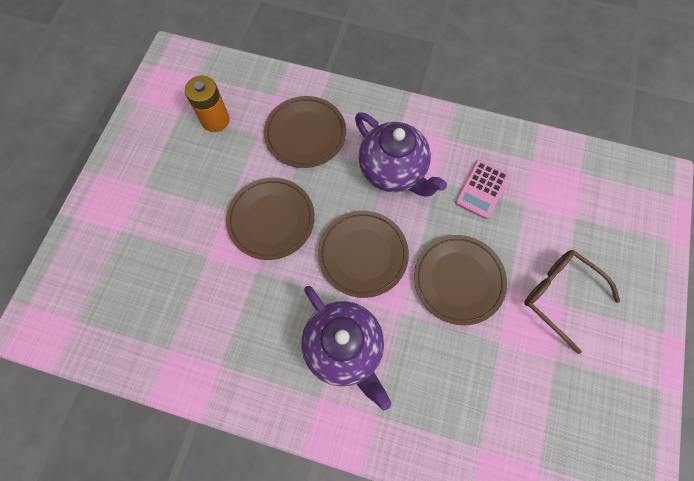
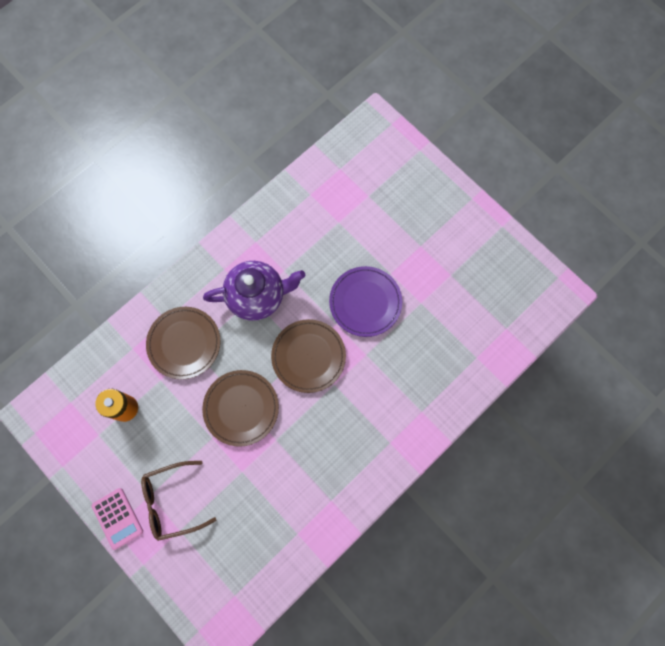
camera: 60 degrees left, 5 degrees up
(344, 348) = (367, 407): purple teapot -> none
(458, 280) = (365, 302): brown plate -> purple plate
(482, 189) = (310, 243): pink calculator -> pink calculator (117, 518)
(560, 295) = (413, 244): brown glasses -> brown glasses (172, 501)

